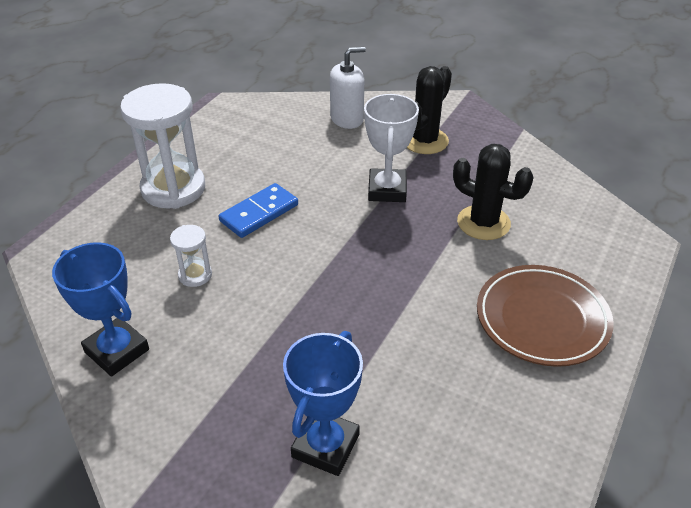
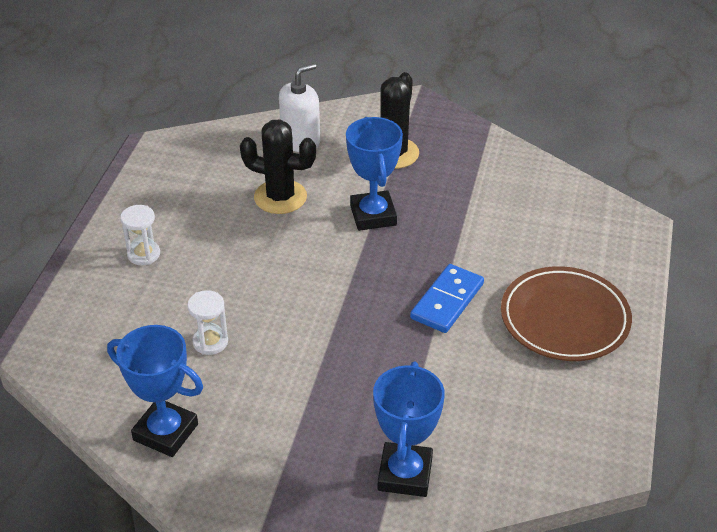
camera: 15 degrees left, 0 degrees up
(173, 188) = (143, 254): white hourglass -> white hourglass, size x0.46
(259, 213) = (249, 264): blue domino -> blue domino (447, 301)
(387, 190) = (373, 215): white trophy -> blue trophy
(483, 223) = (481, 233): black cactus -> black cactus (280, 197)

